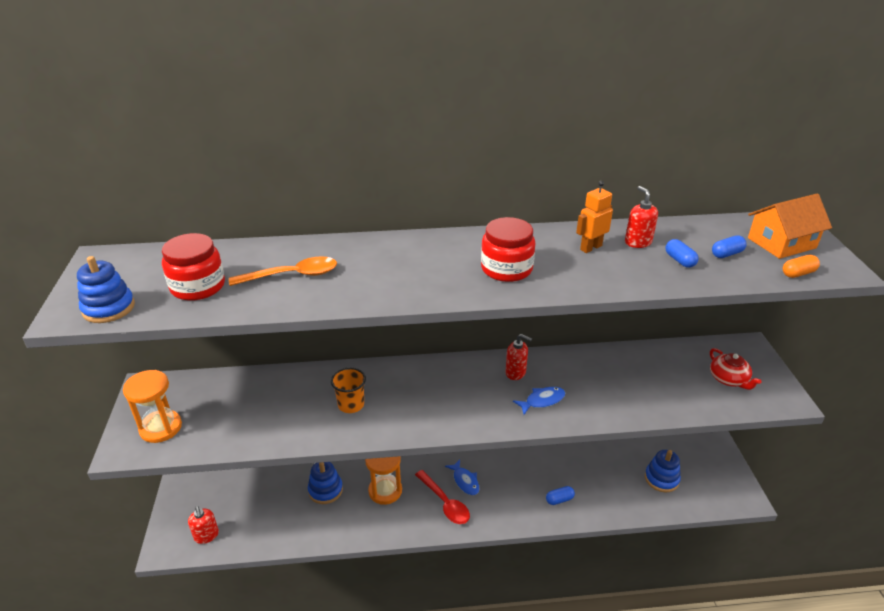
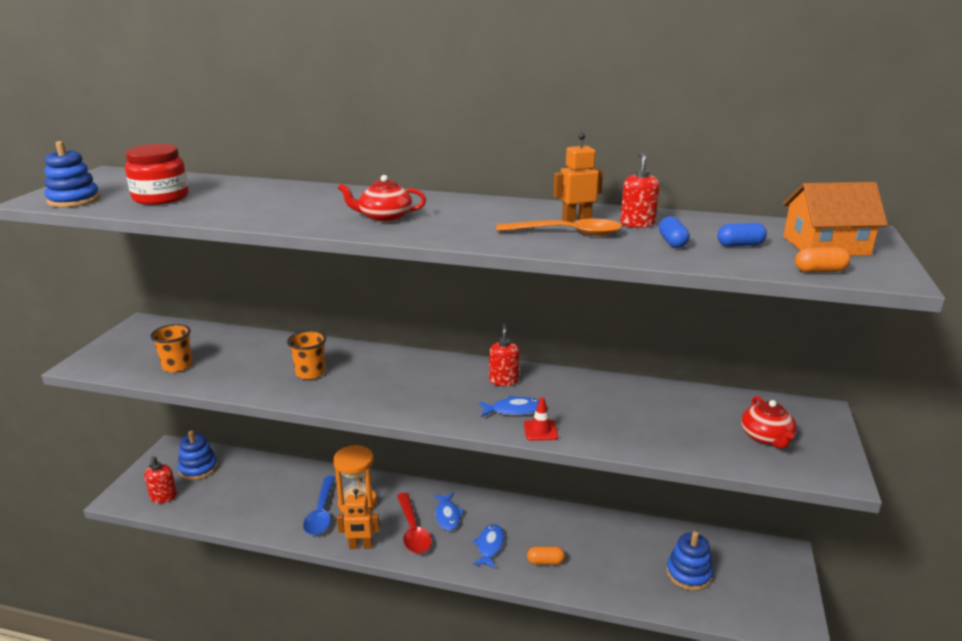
camera: 20 degrees right, 10 degrees down
(161, 428) = (127, 355): orange hourglass -> none
(221, 428) = (177, 366): none -> orange cup
(292, 275) = (249, 201): orange spoon -> orange spoon (567, 233)
(325, 490) = (298, 487): blue stacking toy -> blue stacking toy (198, 468)
(360, 509) = (321, 512): none -> blue spoon
(411, 530) = (360, 546): none -> orange robot
(434, 274) = (384, 217): none -> red teapot
(506, 269) = (463, 223): red jar -> none
(512, 499) = (490, 546): none -> blue fish
(515, 372) = (503, 381): red soap dispenser -> red soap dispenser turned 135 degrees counterclockwise
(559, 500) = (545, 562): blue capsule -> orange capsule
(574, 415) = (540, 430): none -> red traffic cone

